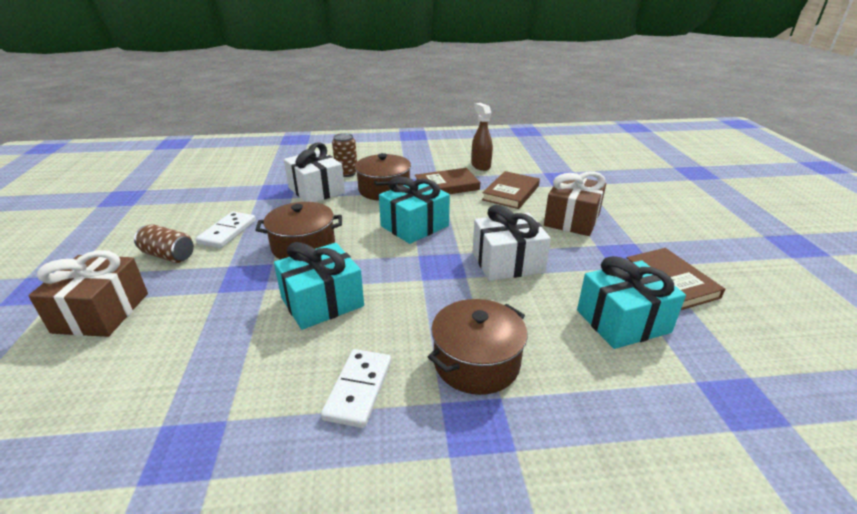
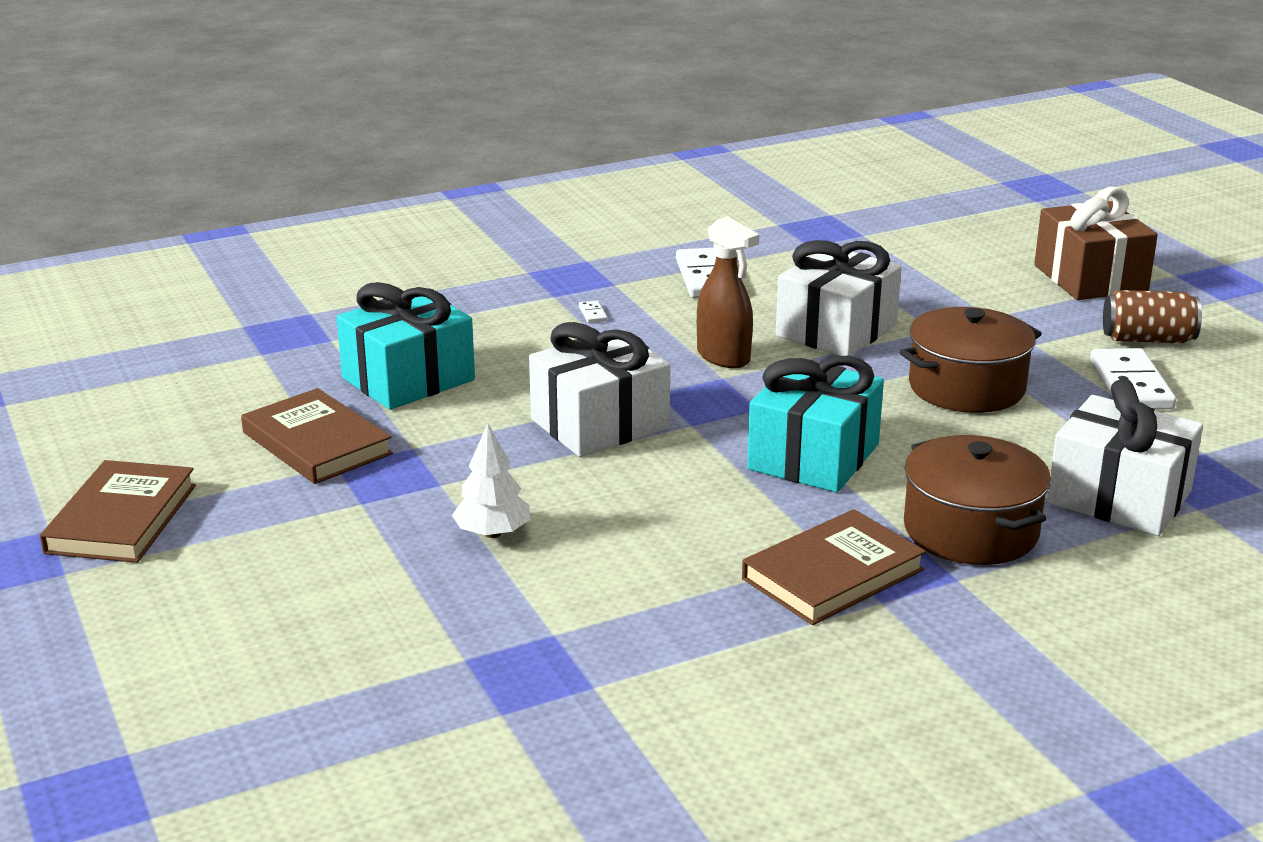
camera: 160 degrees right, 5 degrees down
(322, 302) = (836, 330): turquoise gift -> white gift
(346, 173) = (1128, 564): brown can -> none
(476, 362) = (592, 314): brown pot -> white domino
(480, 166) = (795, 676): brown spray bottle -> brown spray bottle (724, 357)
(511, 193) = (657, 584): brown book -> brown book (121, 519)
(572, 219) = (492, 533): brown gift -> white tree

